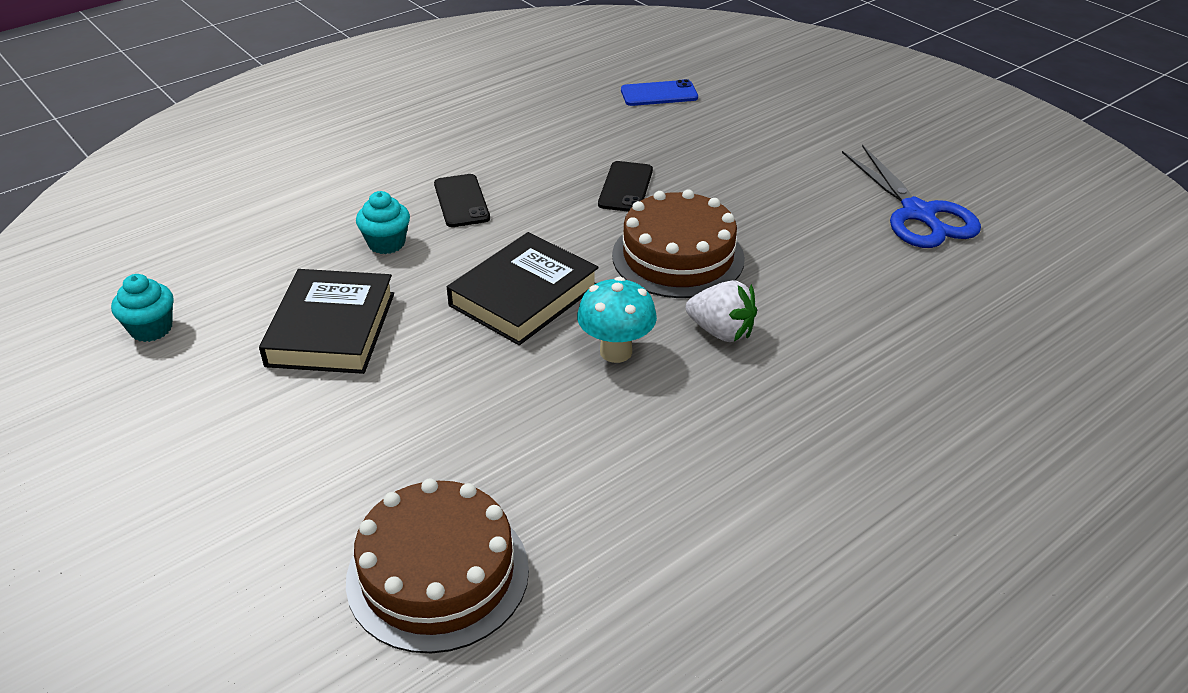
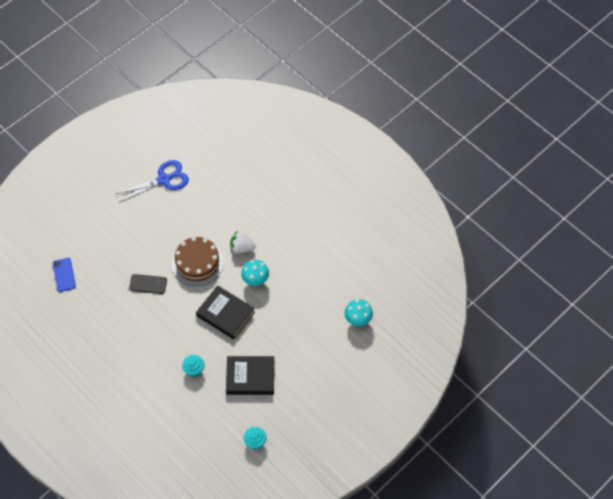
camera: 95 degrees left, 20 degrees up
(438, 574) = (358, 320): brown cake -> turquoise mushroom
(461, 201) = (161, 347): black phone -> none
(721, 331) = (242, 248): white strawberry -> white strawberry turned 105 degrees counterclockwise

